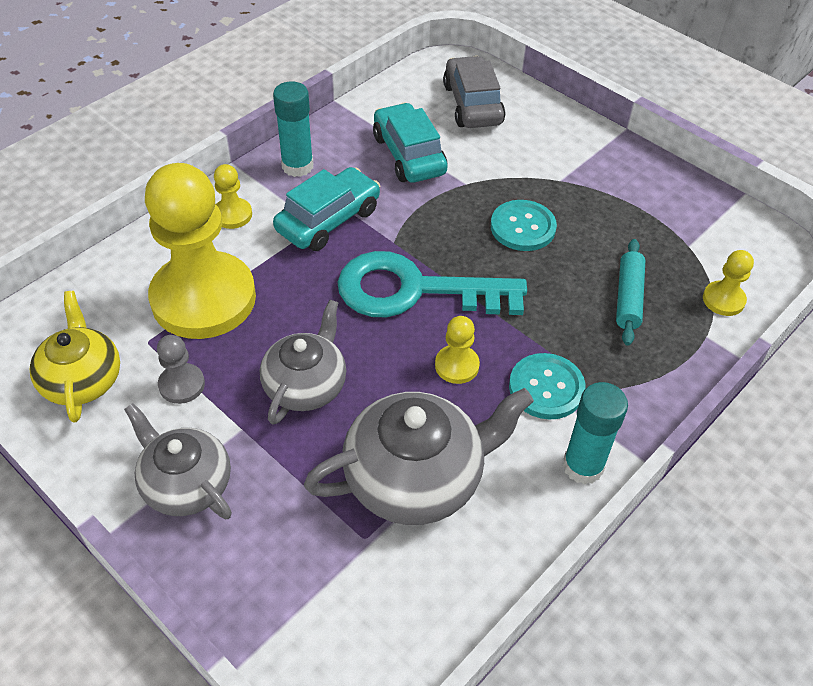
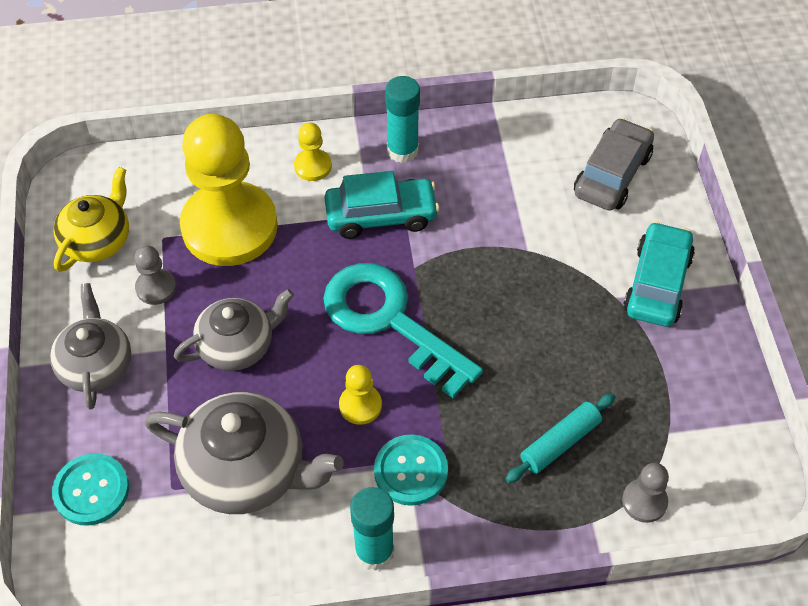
camera: 40 degrees right, 5 degrees up
(409, 155) = (505, 193): turquoise car -> turquoise car (657, 284)
(523, 227) = (535, 321): turquoise button -> turquoise button (91, 490)
(723, 300) = (644, 501): yellow pawn -> grey pawn

